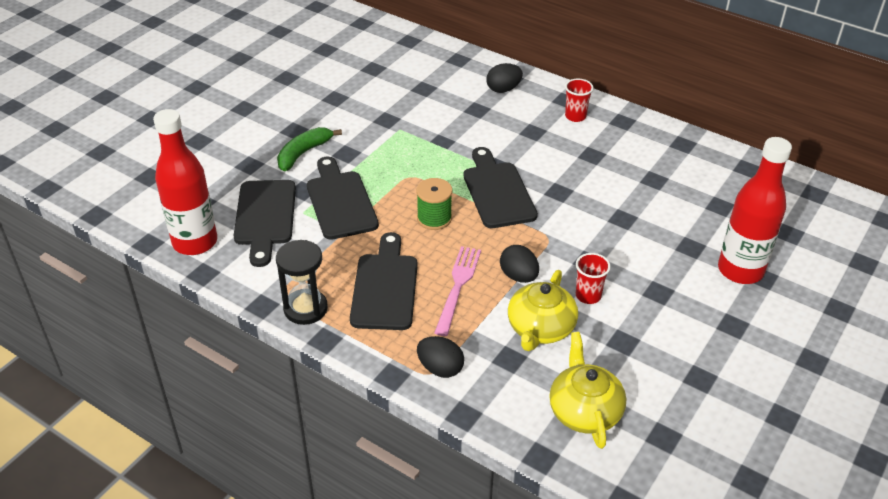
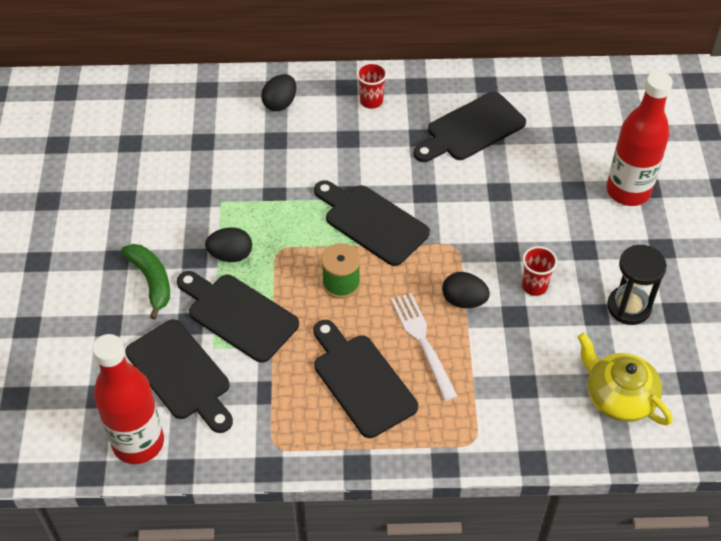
camera: 35 degrees left, 10 degrees up
(303, 153) = (151, 281): green banana -> green banana turned 150 degrees clockwise
(305, 308) = (311, 446): black hourglass -> black hourglass (629, 307)
(440, 368) = (477, 431): black egg -> black egg (230, 255)
(458, 286) = (422, 341): pink fork -> white fork
(540, 328) = (523, 341): yellow teapot -> none
(640, 168) = (471, 129): none -> black cutting board

